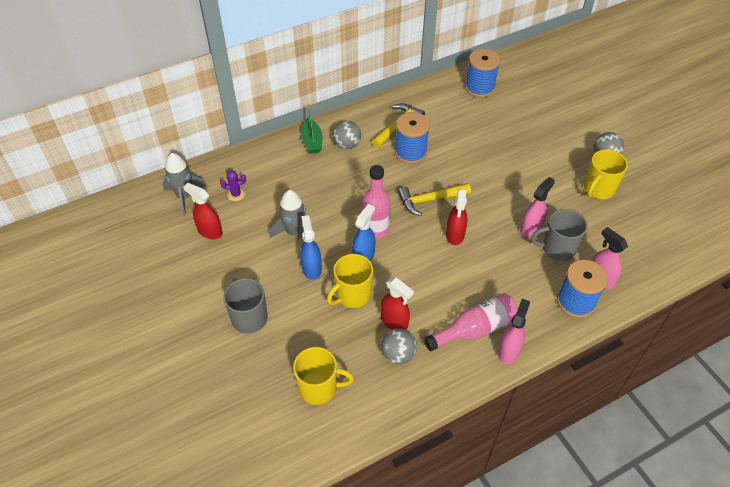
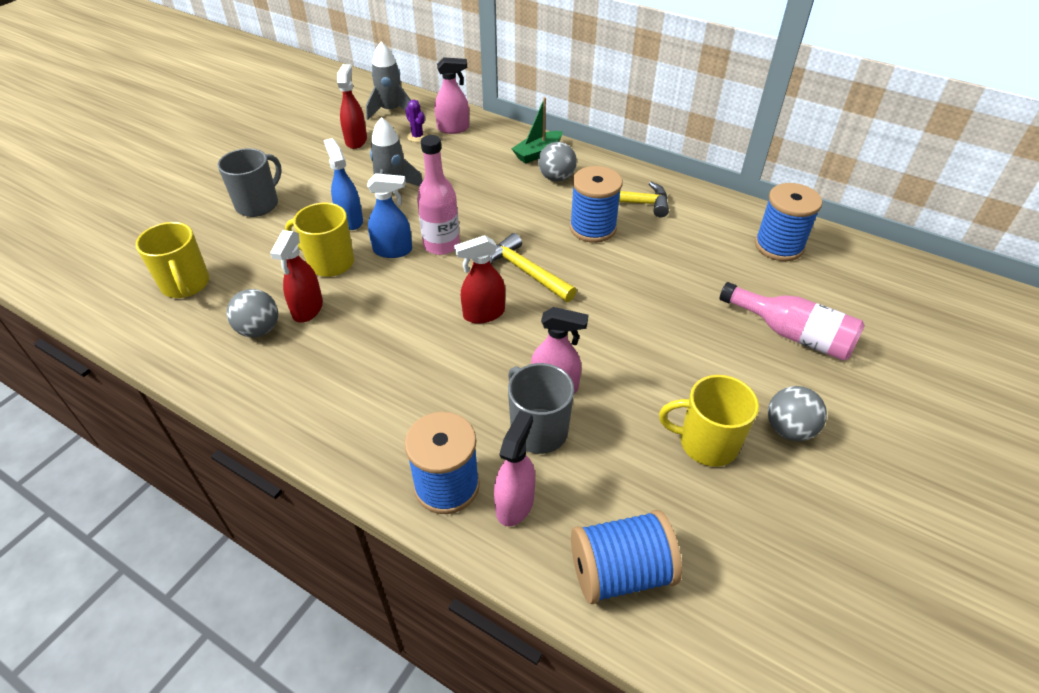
camera: 60 degrees right, 5 degrees down
(311, 268) = (350, 220): blue spray bottle -> blue spray bottle turned 75 degrees counterclockwise
(475, 329) = (334, 387): pink bottle -> pink bottle (792, 334)
(508, 351) = (314, 434): pink spray bottle -> pink spray bottle (453, 128)
(655, 256) = (620, 572): none -> blue spool

